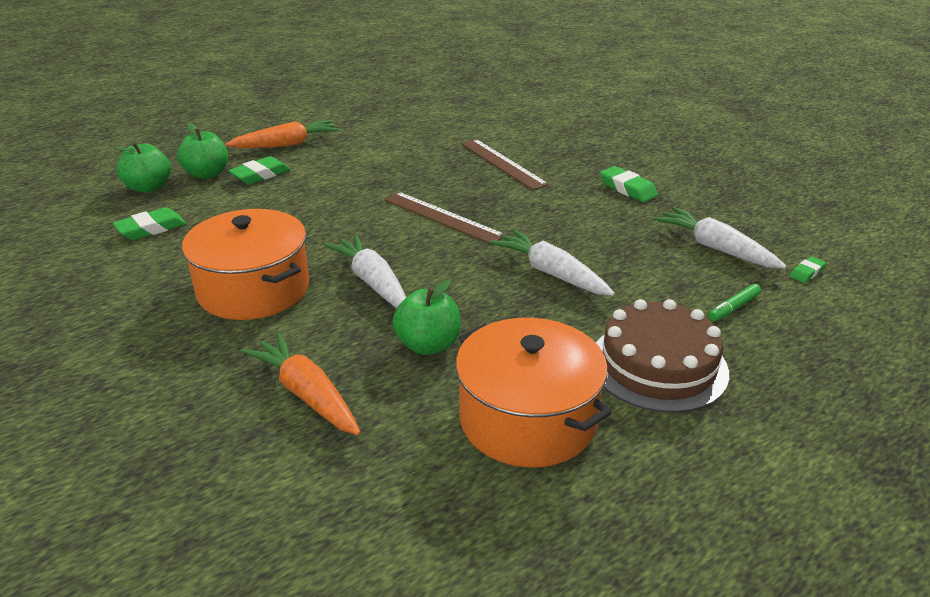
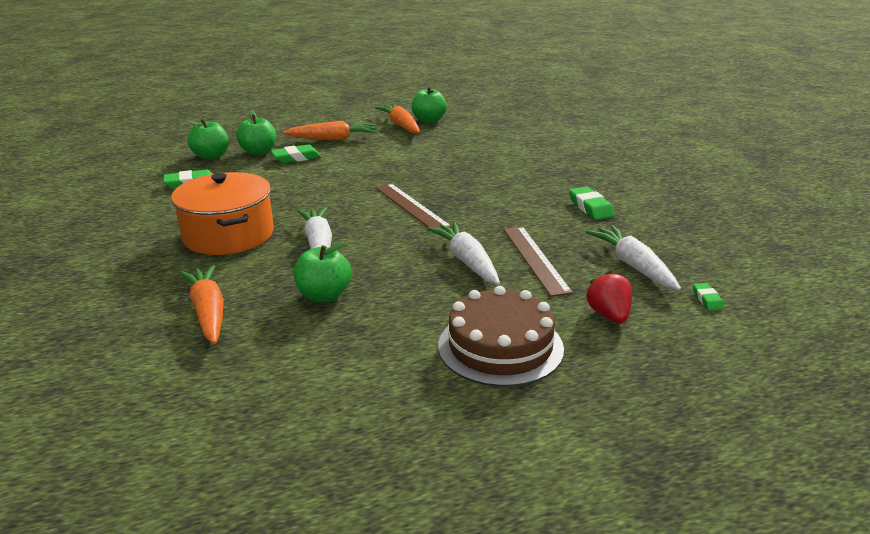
camera: 20 degrees right, 5 degrees down
(354, 117) = (401, 126): none -> orange carrot
(381, 107) = (428, 120): none -> green apple
(502, 163) = (495, 173): brown ruler -> brown ruler (535, 259)
(528, 419) = (357, 363): orange pot -> none
(733, 308) = (609, 315): green marker -> red strawberry
(806, 272) = (707, 299): green eraser -> green eraser turned 75 degrees counterclockwise

